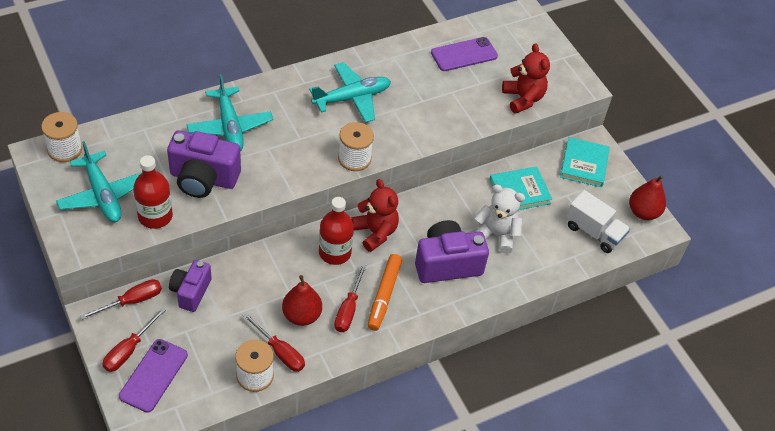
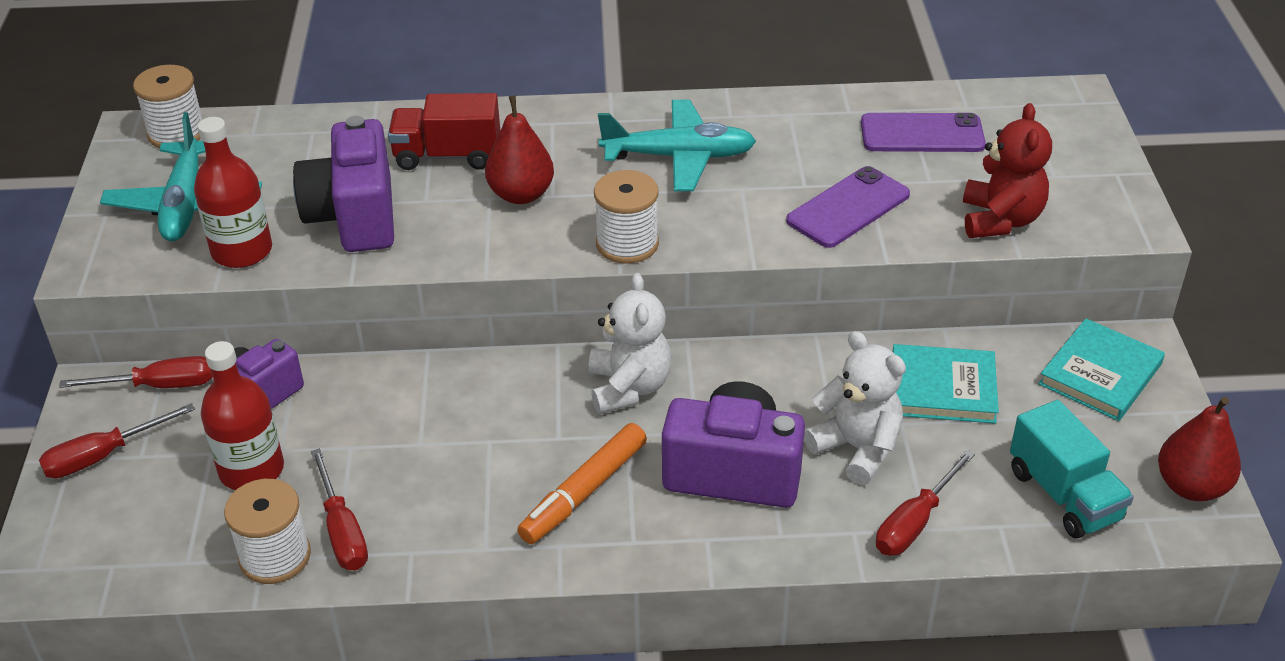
camera: 30 degrees right, 10 degrees down
(153, 375) = (113, 506): purple phone -> purple phone (848, 208)
(203, 179) = (354, 217): purple camera -> purple camera turned 45 degrees clockwise
(230, 127) = (447, 156): turquoise plane -> red truck
(302, 315) = (417, 483): red pear -> red pear (521, 194)
(335, 252) = (537, 400): red bottle -> red bottle (252, 470)
(348, 309) = (506, 497): red screwdriver -> red screwdriver (915, 522)
(375, 232) = (629, 387): red teddy bear -> white teddy bear
(594, 232) = (1064, 495): white truck -> turquoise truck

